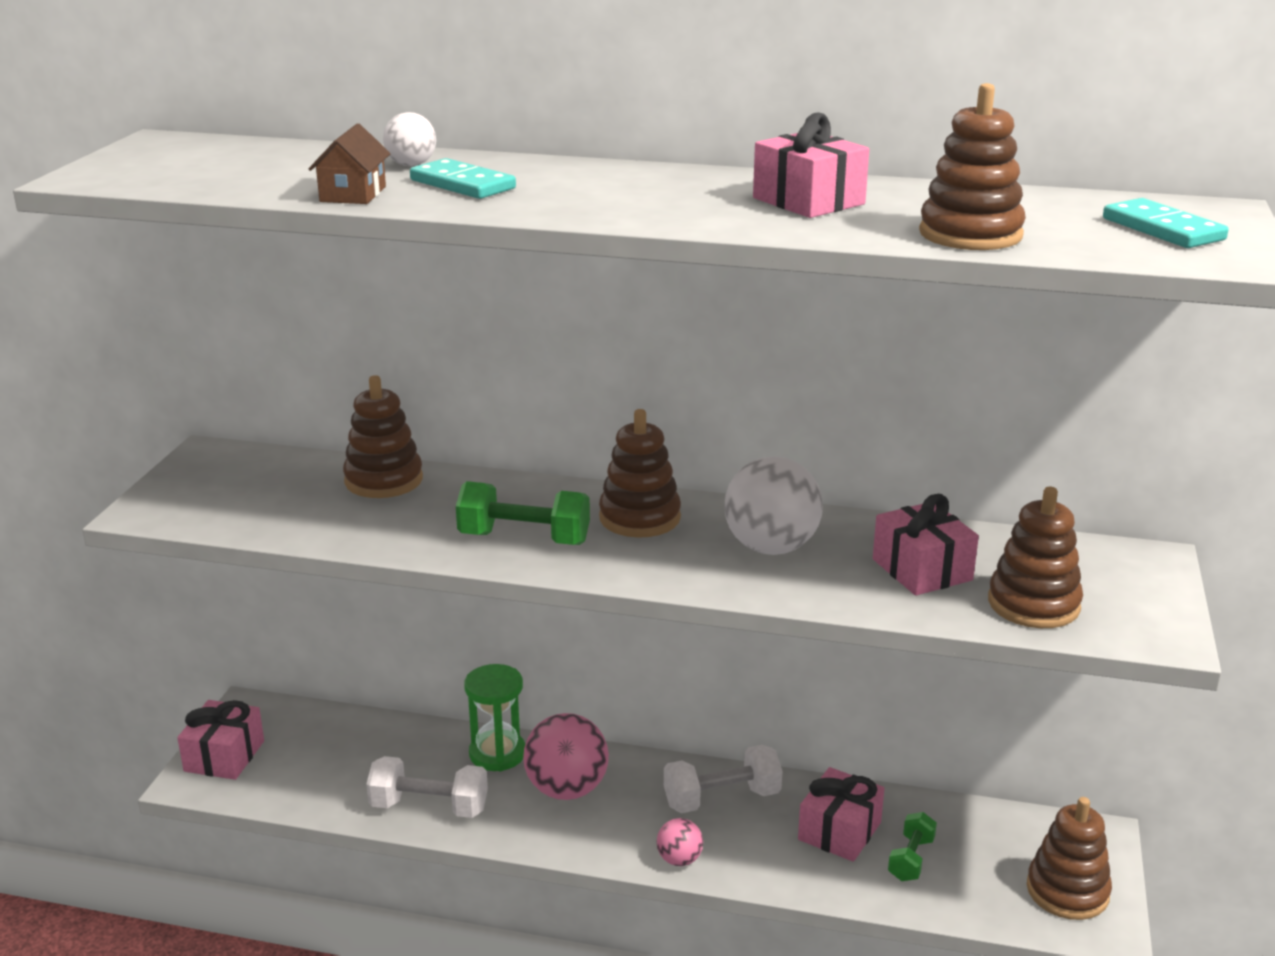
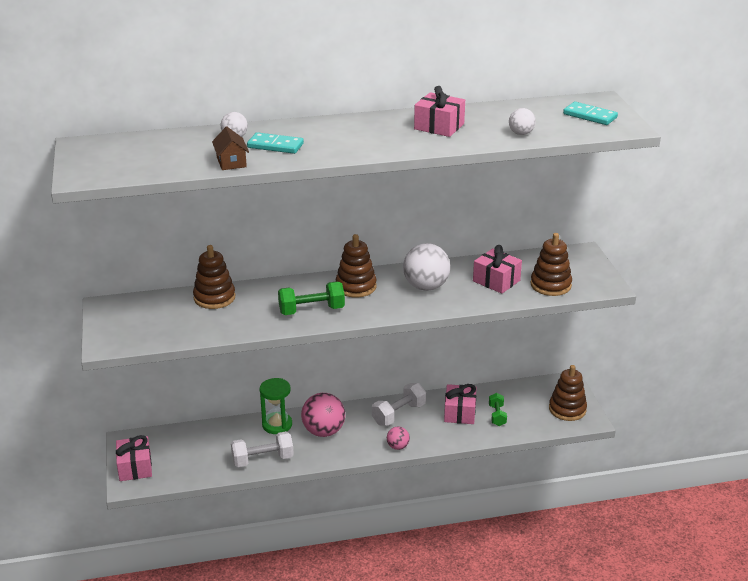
camera: 25 degrees left, 5 degrees up
(970, 234) = (521, 133): brown stacking toy -> white ball

